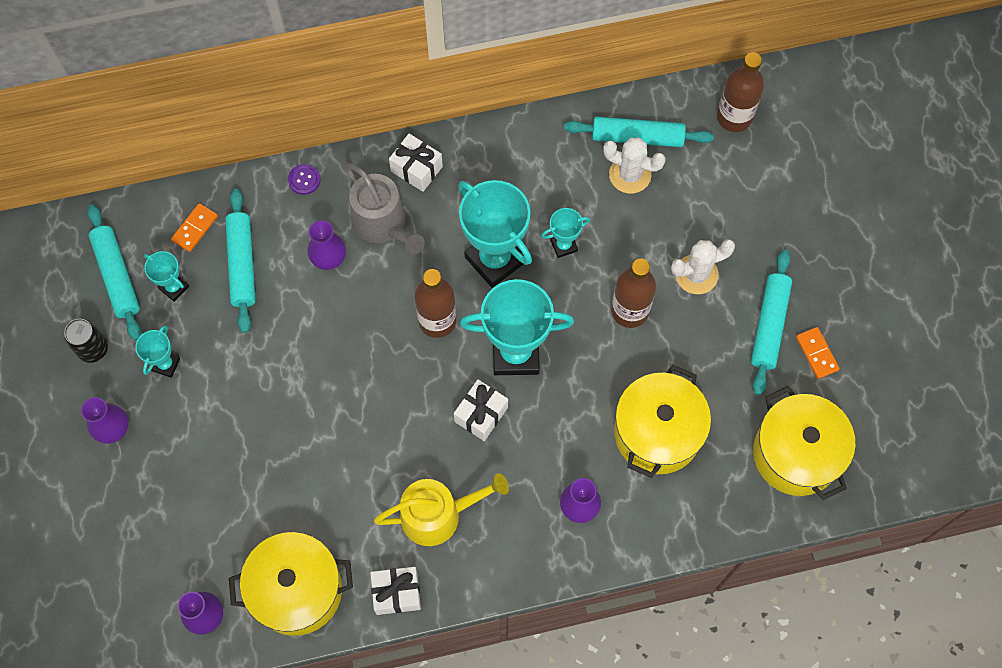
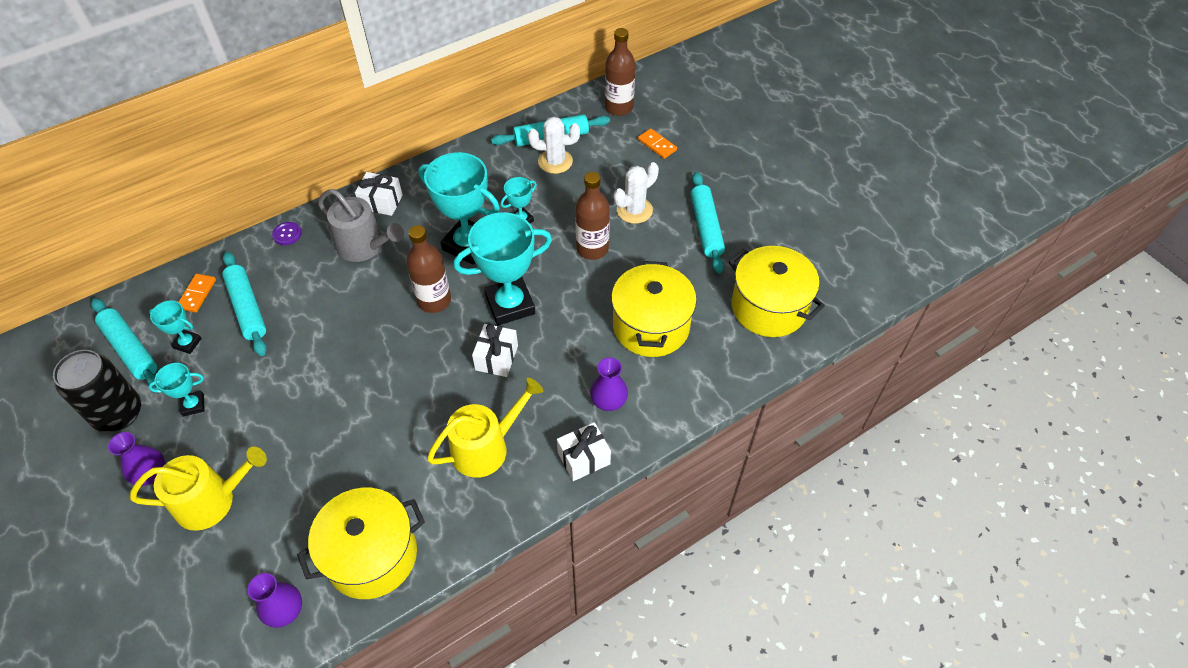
camera: 20 degrees left, 15 degrees down
(93, 349) = (118, 414): black can -> black can, size x1.65
(163, 478) = (212, 500): none -> yellow watering can
(166, 364) = (193, 405): turquoise trophy -> turquoise trophy turned 75 degrees clockwise
(328, 257) = (324, 282): purple vase -> none
(397, 593) = (469, 525): white gift -> white gift (584, 458)
(816, 353) = (751, 235): orange domino -> orange domino (657, 145)

